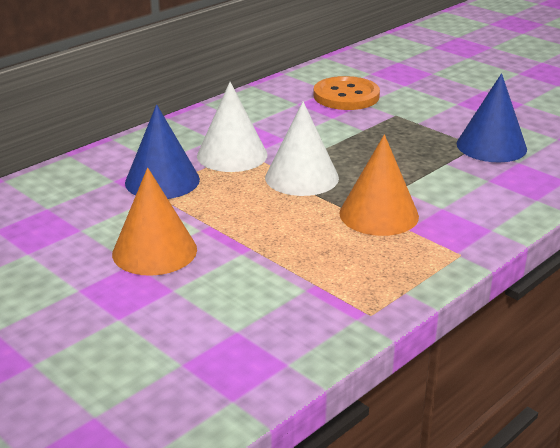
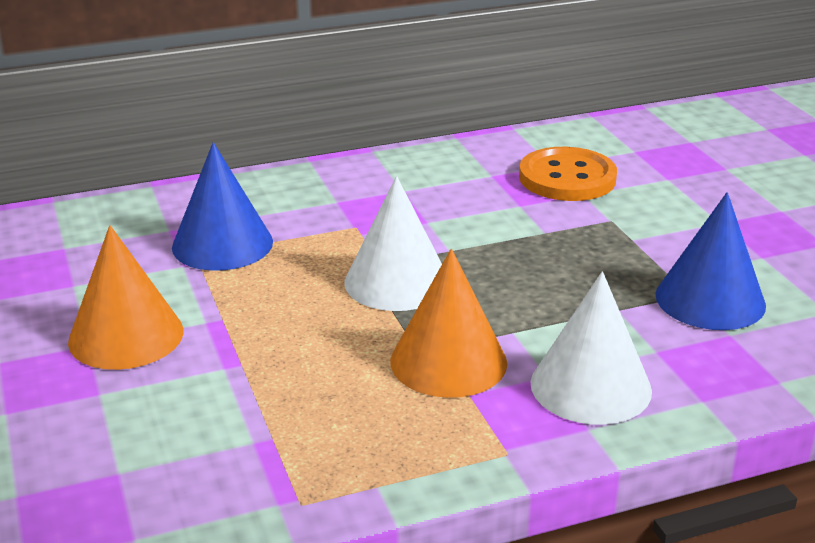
camera: 25 degrees right, 0 degrees up
(232, 155) = (338, 229): white cone -> white cone (590, 386)

